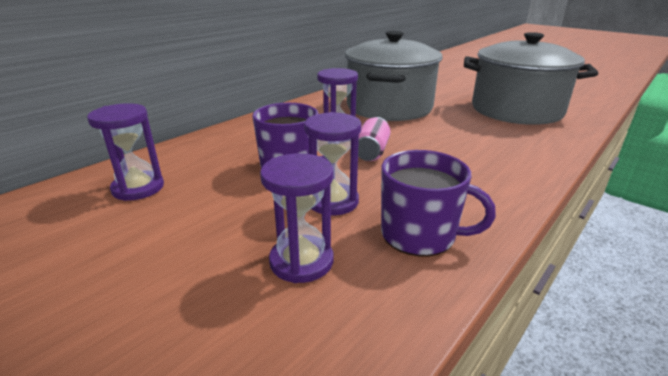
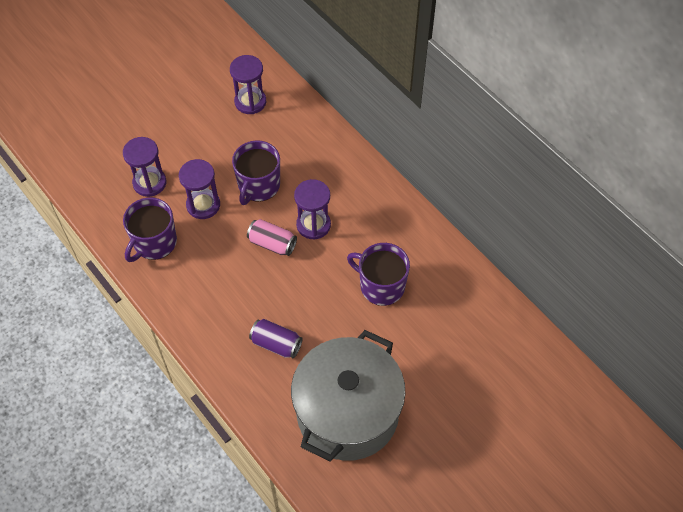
camera: 100 degrees right, 30 degrees up
(389, 107) = (381, 286): grey pot -> purple mug
(487, 139) = (276, 344): none -> purple can

